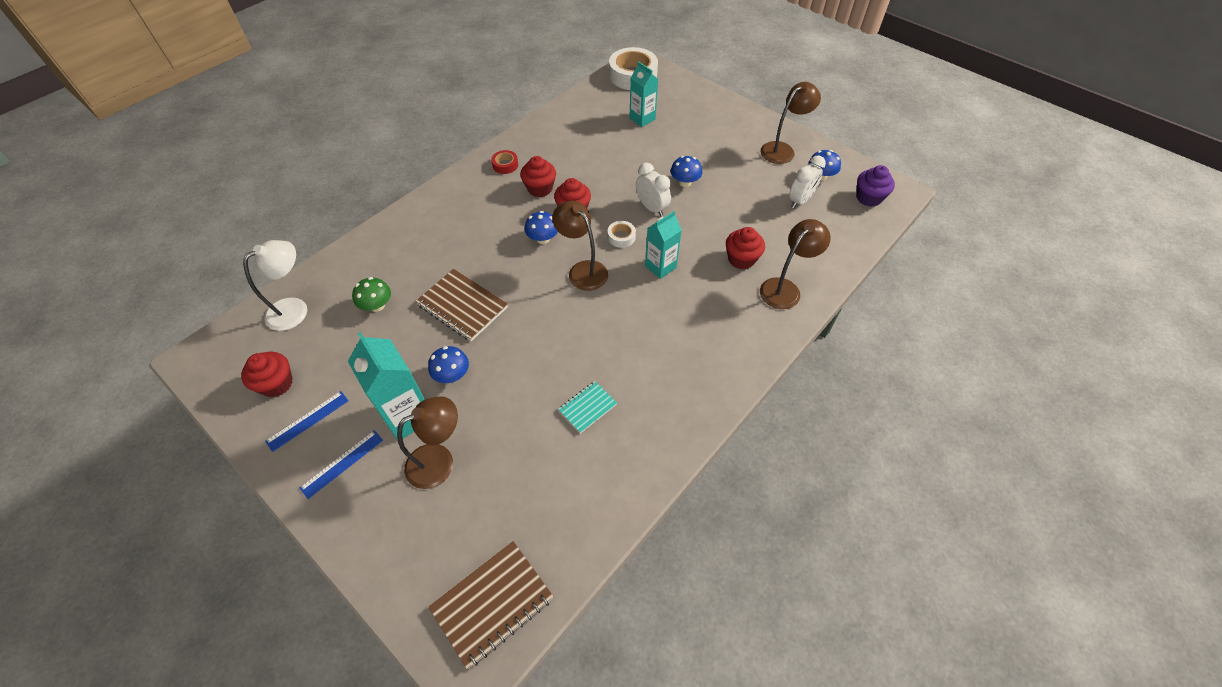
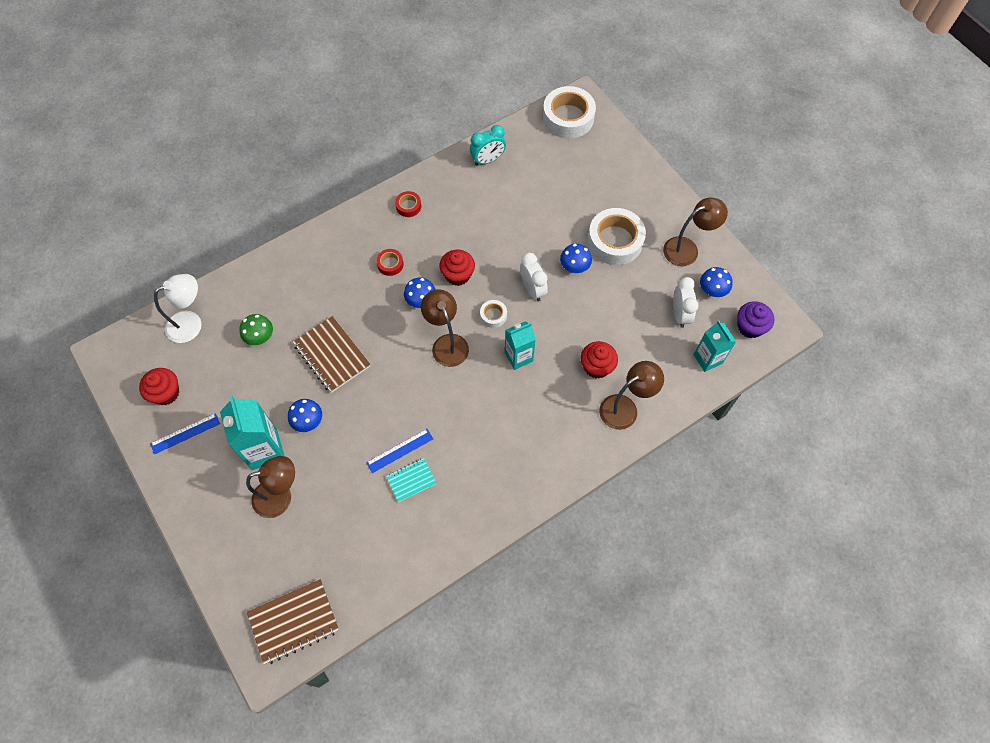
camera: 15 degrees right, 10 degrees up
(342, 463) = (205, 478): blue ruler -> blue ruler (400, 450)
(501, 214) = (390, 264): none -> red tape
(540, 188) = (433, 242): red cupcake -> none
(570, 117) = (488, 160): none -> turquoise clock
(642, 119) = (559, 178): turquoise carton -> turquoise carton (707, 359)
(714, 156) = (615, 241): none -> white tape
(800, 200) = (680, 314): white clock -> white clock turned 60 degrees counterclockwise

